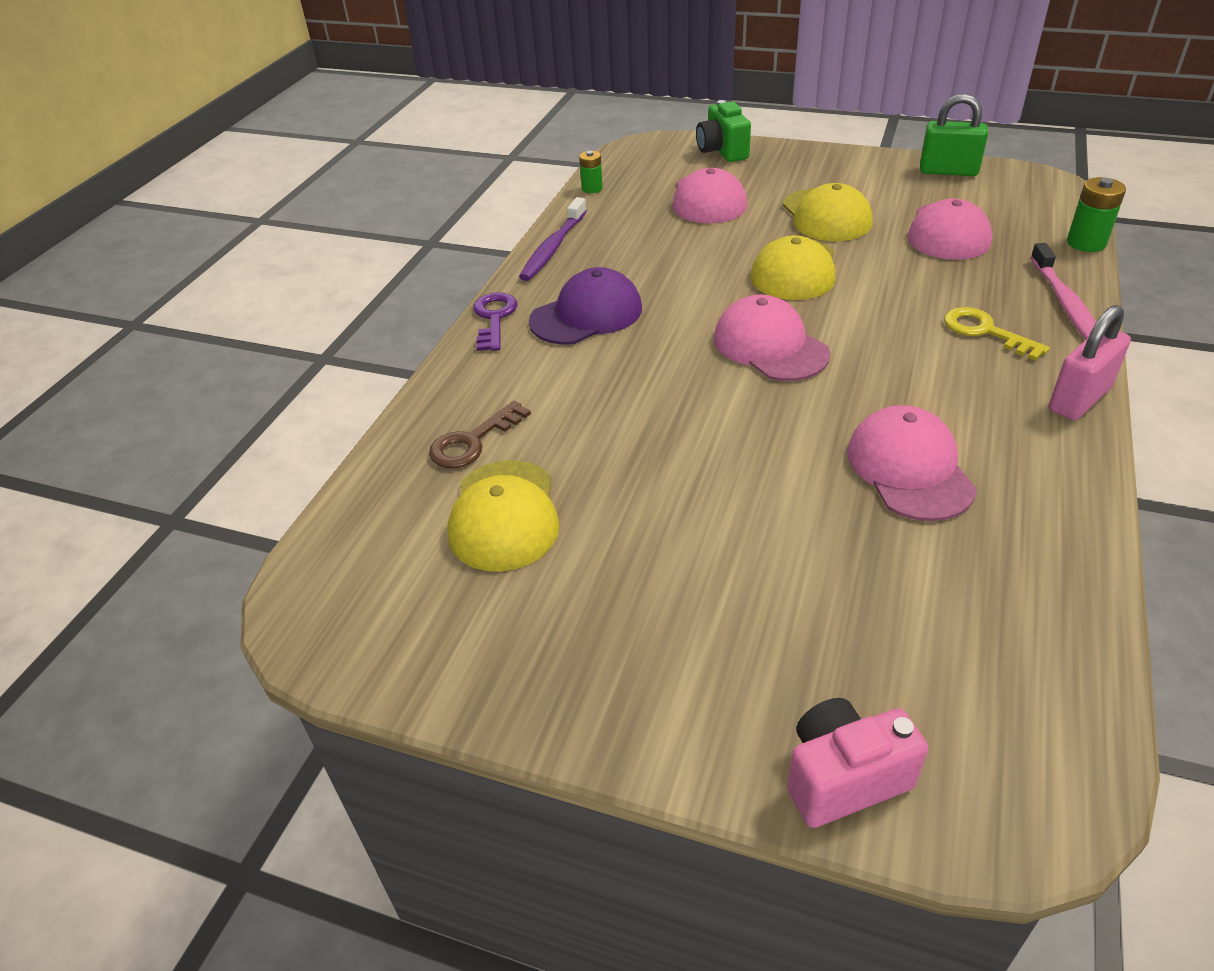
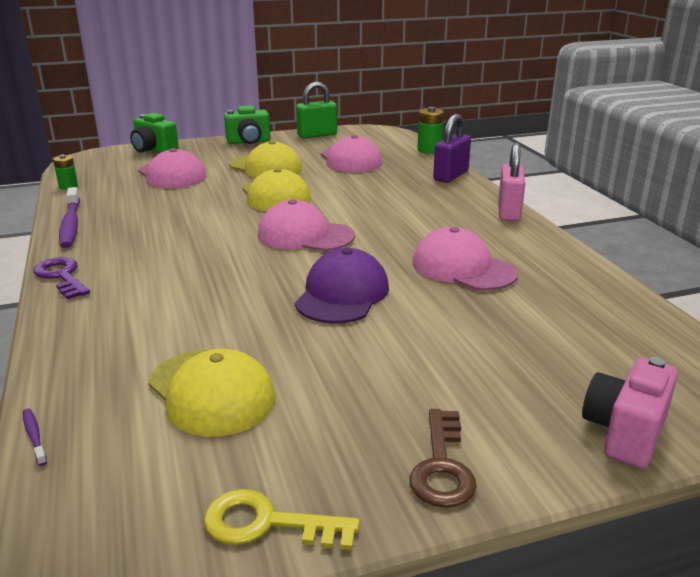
camera: 40 degrees left, 15 degrees down
(348, 495) = (34, 436): none -> purple toothbrush
(473, 441) = (128, 356): brown key -> brown key (442, 466)
(586, 315) = (145, 254): purple cap -> purple cap (342, 294)
(846, 163) = (249, 142): none -> green camera
(985, 332) = (425, 197): yellow key -> yellow key (267, 523)
(1065, 304) = (451, 176): pink toothbrush -> purple padlock

